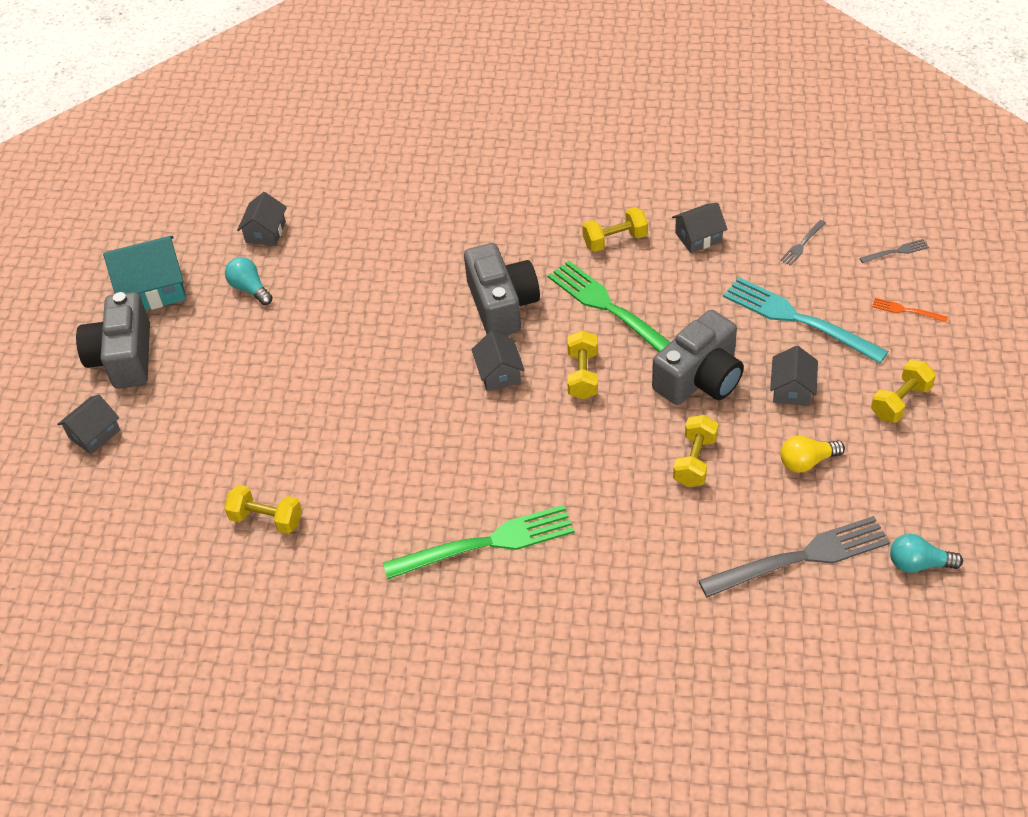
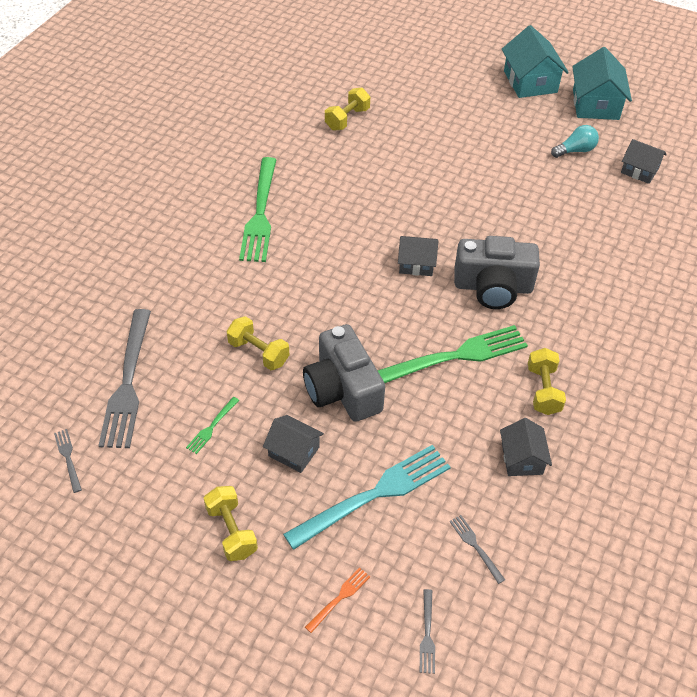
camera: 105 degrees right, 0 degrees up
(94, 434) = (464, 61): grey house -> none
(124, 357) = (530, 82): grey camera -> turquoise house
(583, 375) = (387, 313): yellow dumbbell -> none
(807, 461) = (212, 427): yellow light bulb -> green fork
(918, 563) = (68, 458): turquoise light bulb -> grey fork

